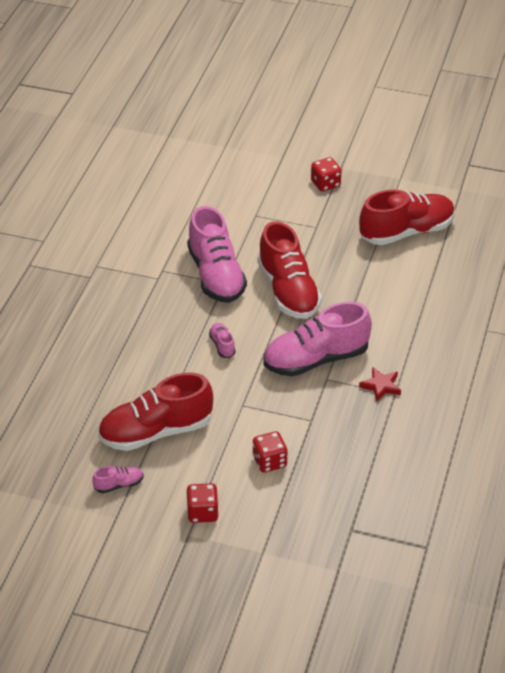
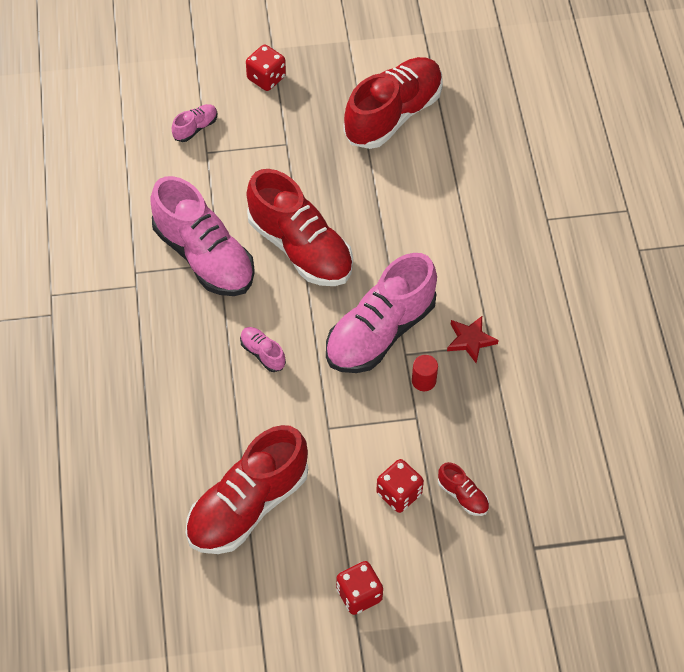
camera: 25 degrees left, 15 degrees up
(119, 485) = (242, 597): pink shoe -> pink shoe (195, 128)
(316, 479) = (462, 496): none -> red shoe
(330, 399) = (423, 380): none -> red cylinder

